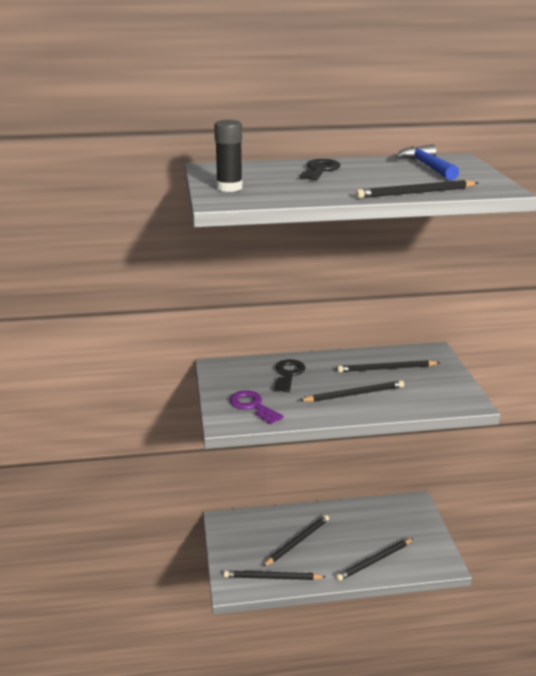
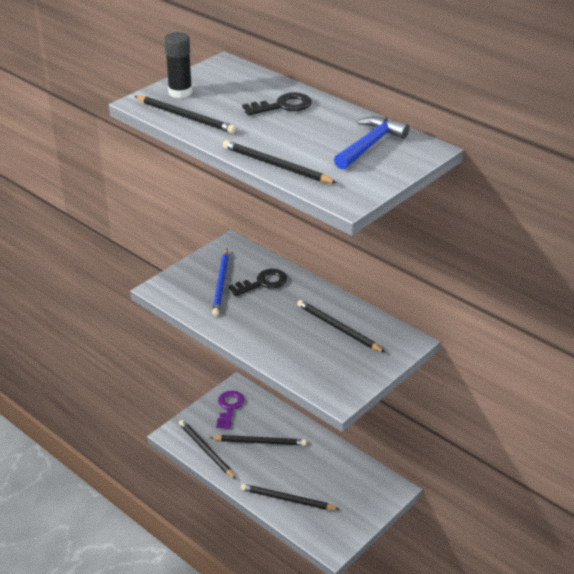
camera: 50 degrees right, 10 degrees up
(252, 406) = (195, 289): purple key -> purple key (229, 407)
(263, 392) = (221, 284): none -> blue pencil
(354, 394) = (273, 329): black pencil -> black pencil (185, 117)

